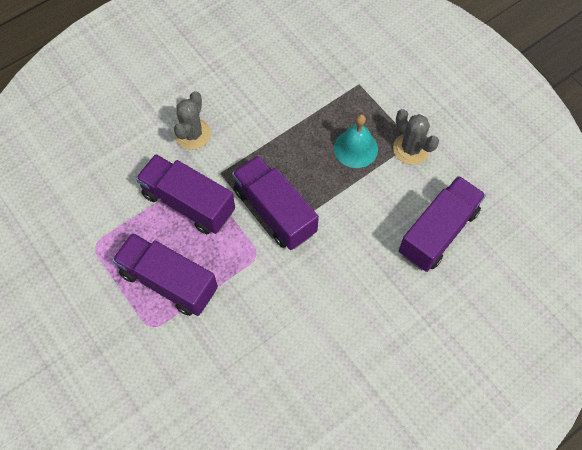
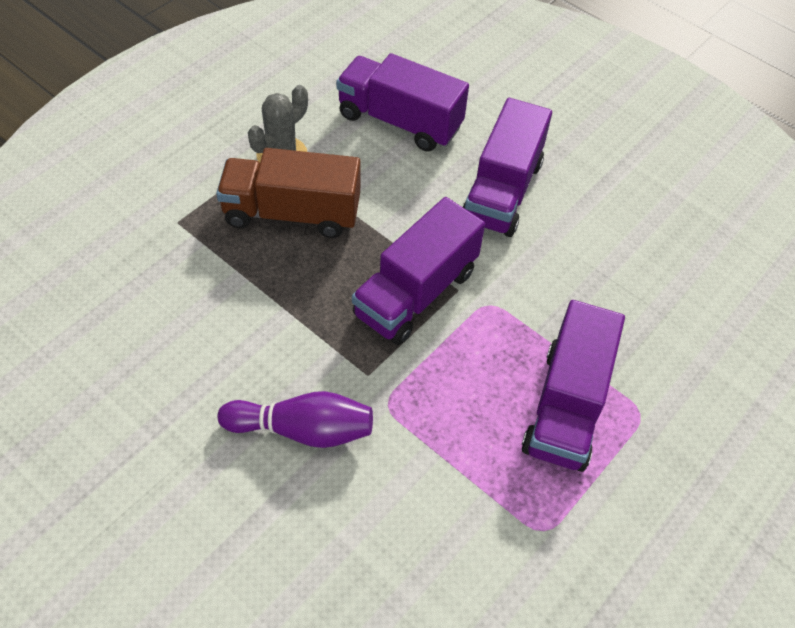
camera: 105 degrees left, 10 degrees down
(188, 203) = (431, 408): purple truck -> purple truck (502, 191)
(192, 134) = (303, 430): grey cactus -> purple bowling pin
(355, 148) = (292, 213): turquoise bell -> brown truck

